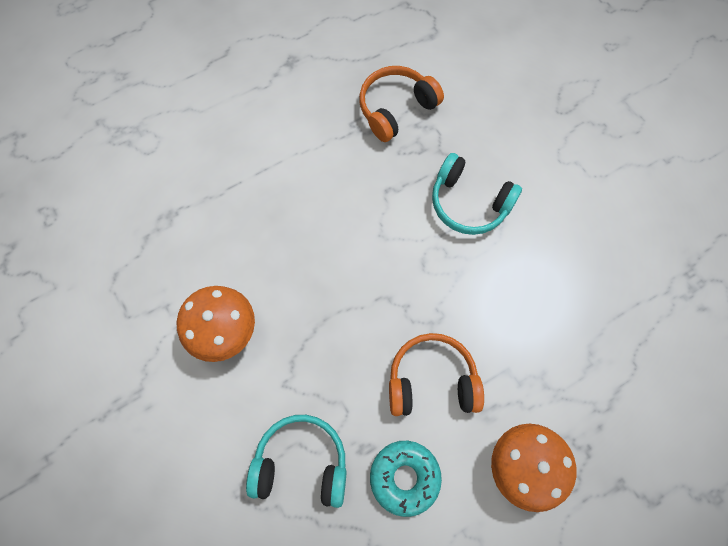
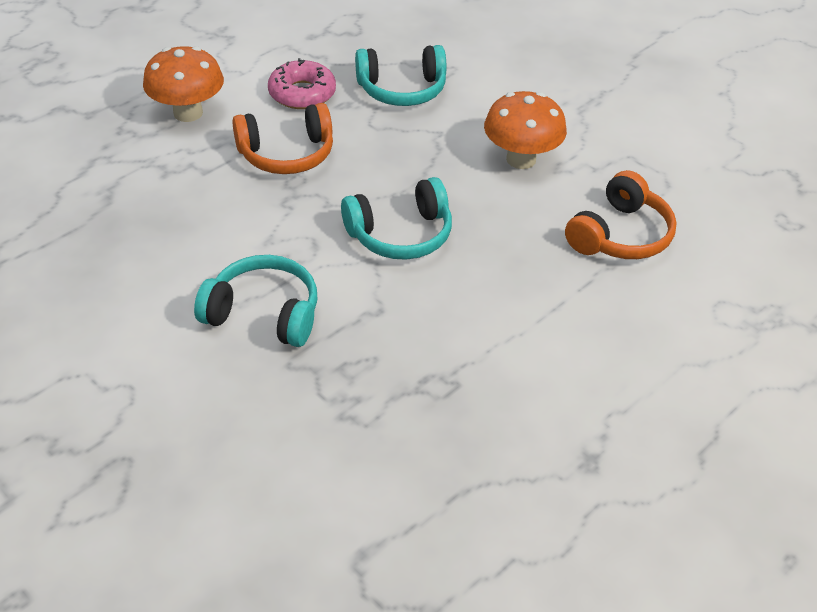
camera: 165 degrees right, 25 degrees down
(354, 260) = (400, 234): none -> turquoise headphones
(396, 108) = (395, 417): orange headphones -> orange headphones (620, 235)
(404, 477) = (302, 93): turquoise donut -> pink donut

